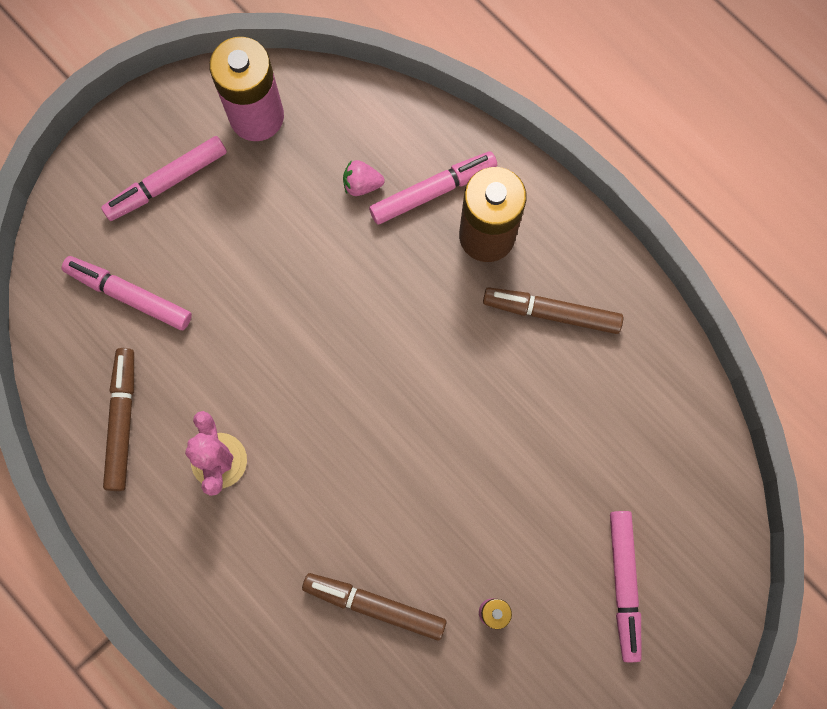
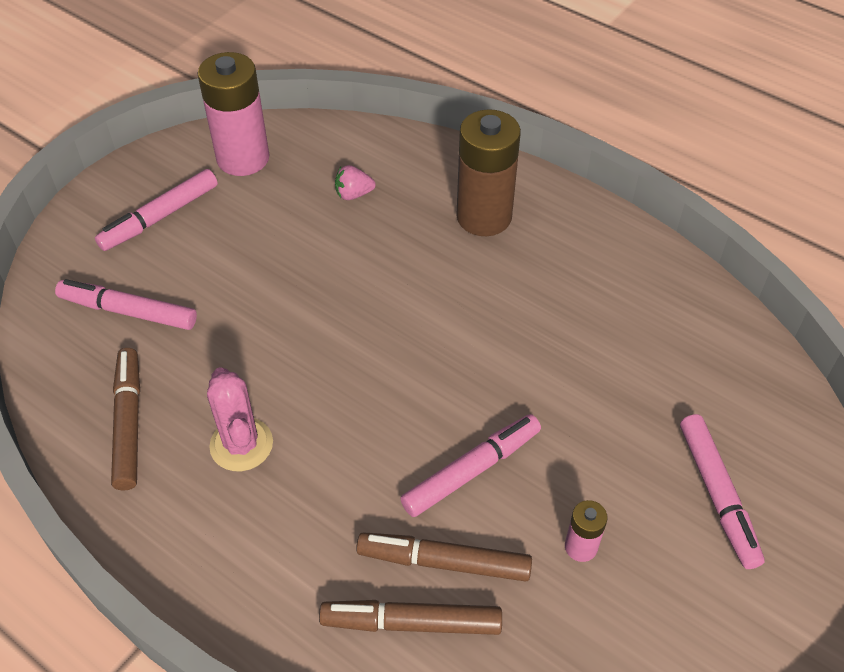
camera: 10 degrees left, 25 degrees down
(433, 191) = (423, 191): pink marker -> pink marker (471, 470)
(551, 312) = (564, 267): brown marker -> brown marker (411, 622)

